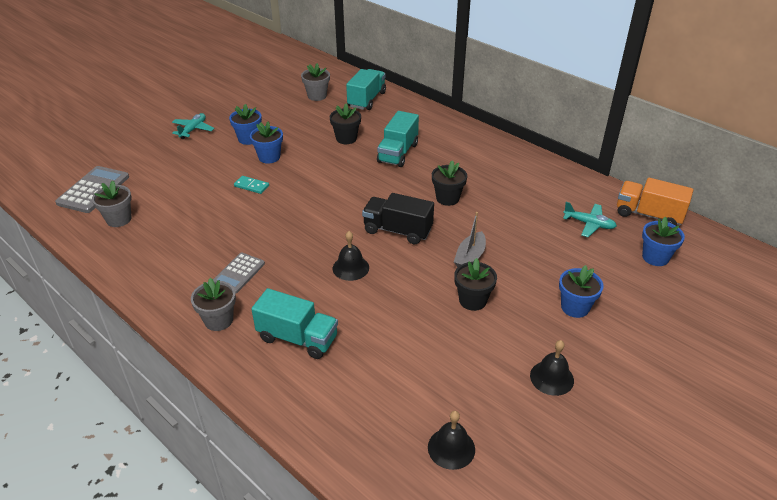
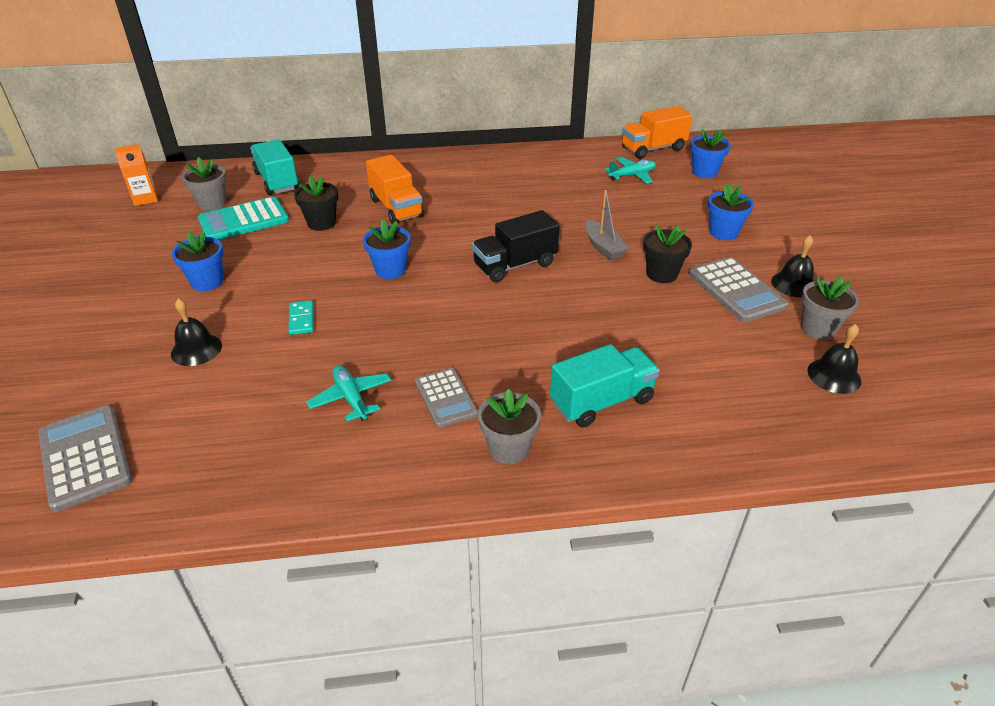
camera: 50 degrees left, 0 degrees up
(119, 219) = (194, 457): grey flower pot -> grey flower pot (818, 329)
(193, 130) = (110, 313): turquoise plane -> turquoise plane (351, 398)
(251, 186) = (301, 319): turquoise domino -> turquoise domino turned 75 degrees counterclockwise
(269, 157) = (268, 284): blue flower pot -> blue flower pot (390, 270)
(295, 76) = (145, 199): none -> orange carton
(315, 114) = (244, 220): none -> turquoise calculator
(350, 268) = (534, 318): black bell -> black bell (196, 349)
(398, 153) = (396, 208): turquoise truck -> orange truck
(447, 198) = (506, 217): black flower pot -> none
(501, 348) = (736, 290): none -> grey calculator

